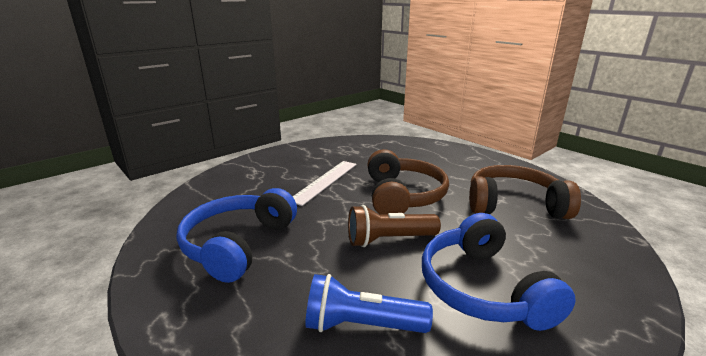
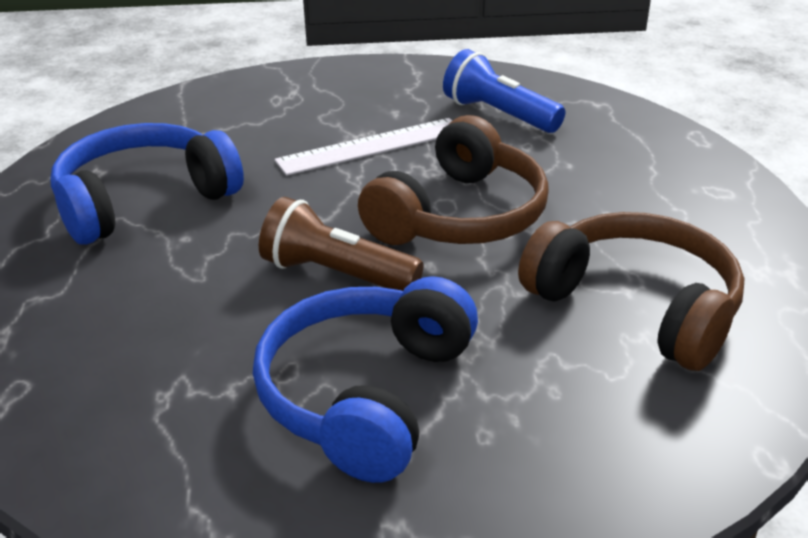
camera: 35 degrees right, 10 degrees up
(362, 325) = (156, 359): blue flashlight -> blue flashlight (499, 114)

